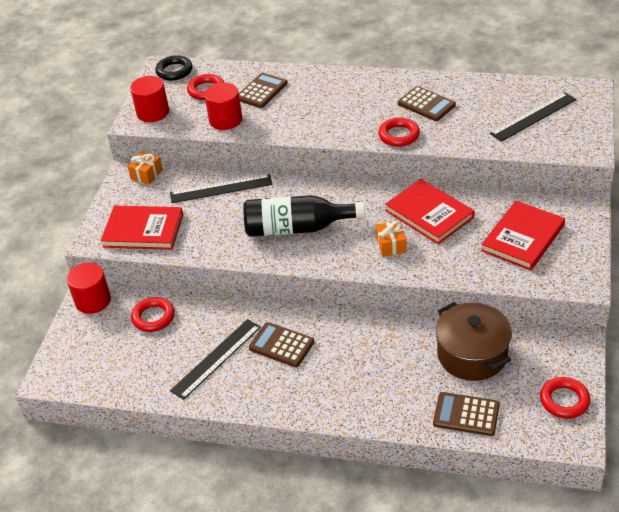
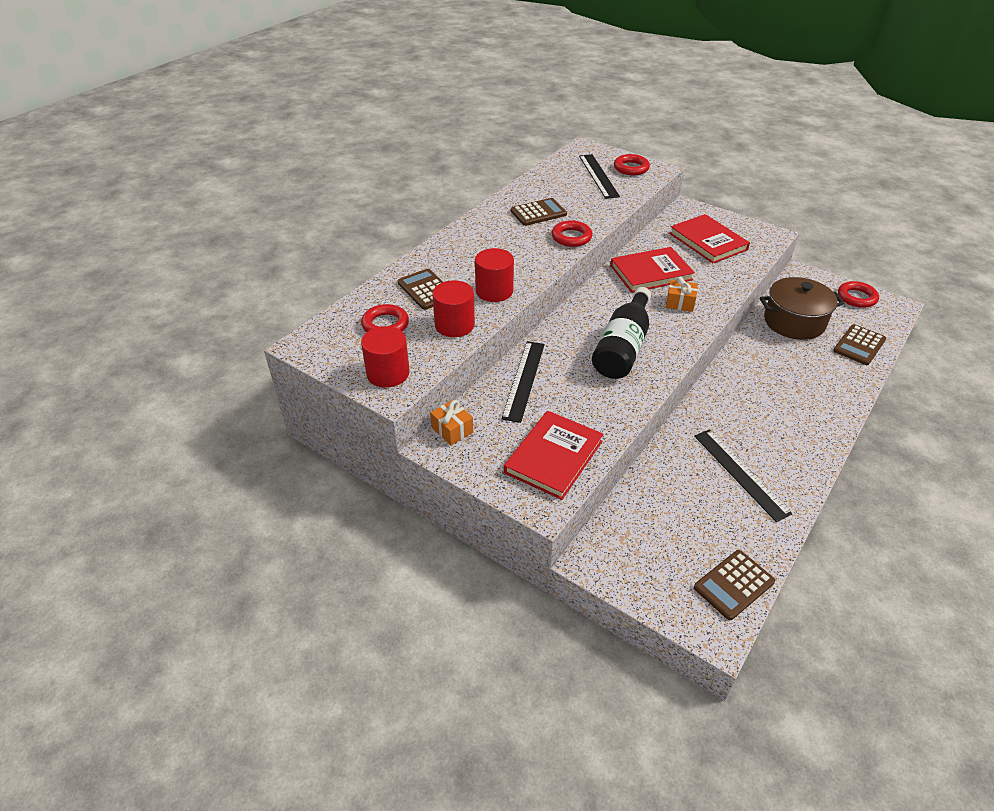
camera: 70 degrees left, 0 degrees up
(93, 301) = (600, 556): red cylinder -> red cylinder (494, 291)
(153, 317) = (656, 507): red ring -> red ring (631, 168)
(174, 71) = (321, 338): black ring -> none
(281, 345) = (740, 423): brown calculator -> brown calculator (734, 585)

